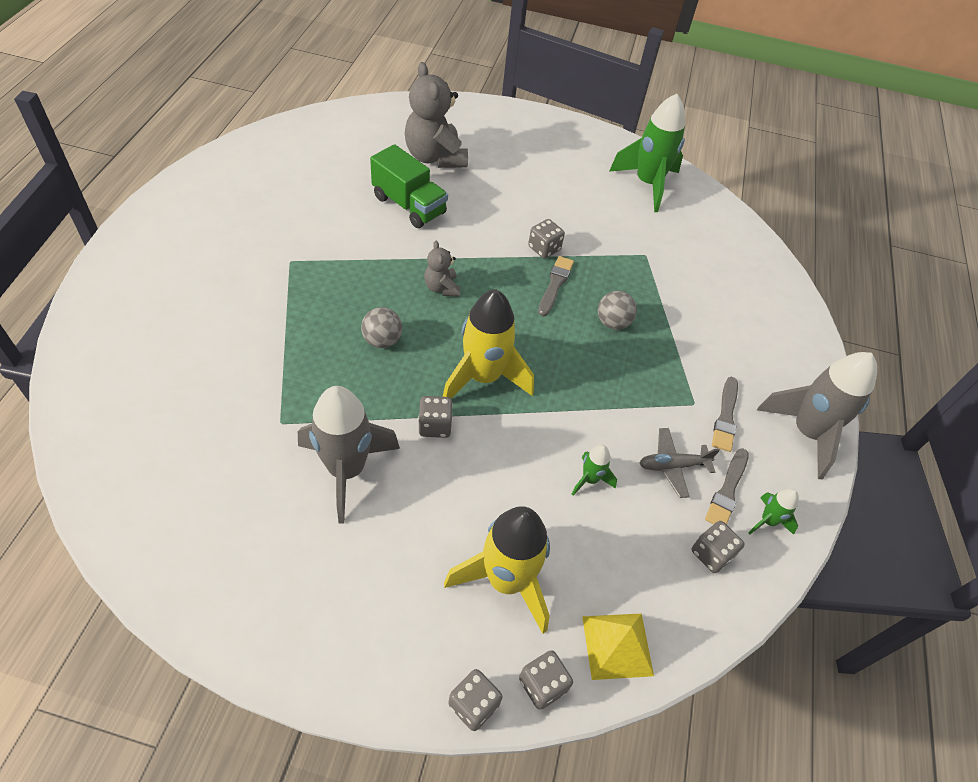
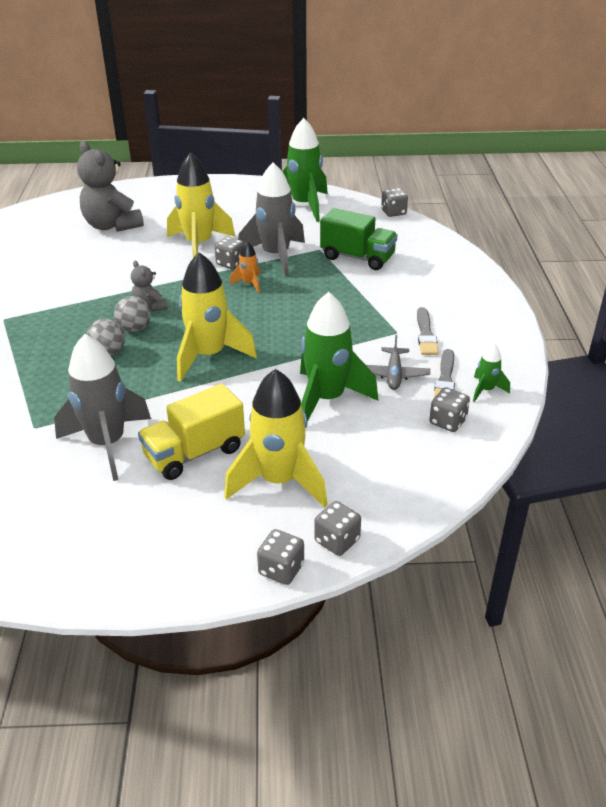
camera: 10 degrees left, 15 degrees down
(409, 205) = (100, 261): green truck -> green truck (357, 257)
(430, 511) = (194, 453): none -> yellow truck
(435, 425) = (177, 396): grey dice -> grey dice (393, 212)
(518, 212) = (199, 245): none -> yellow rocket
(555, 284) = (249, 284): grey brush -> orange rocket
(590, 479) = (327, 399): green rocket -> green rocket, size x2.15
(612, 322) = (308, 297): grey ball -> grey ball (134, 329)
(617, 645) = (391, 499): yellow pyramid -> none
(673, 466) = (394, 374): grey plane -> grey plane turned 60 degrees counterclockwise
(807, 432) = (495, 329): grey rocket -> grey rocket (276, 256)

